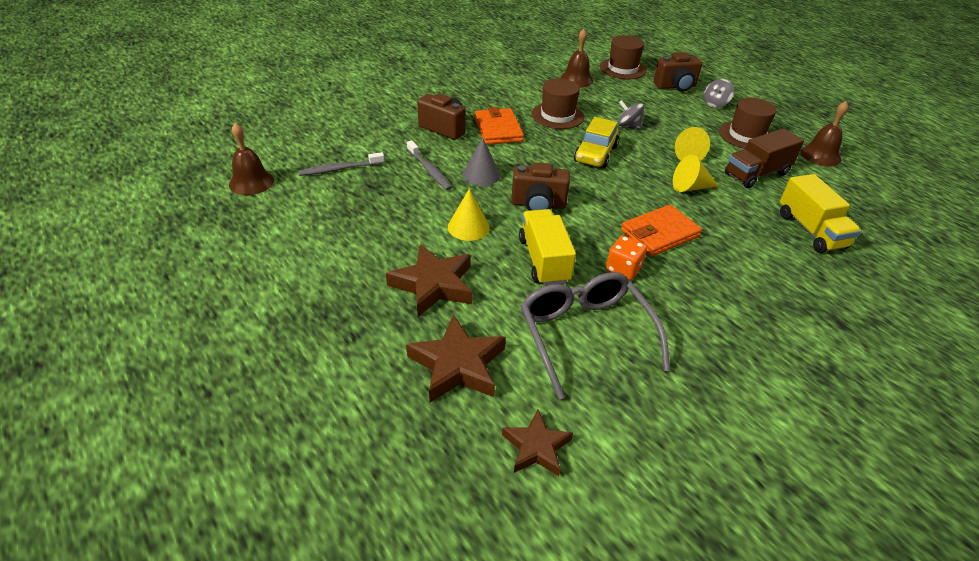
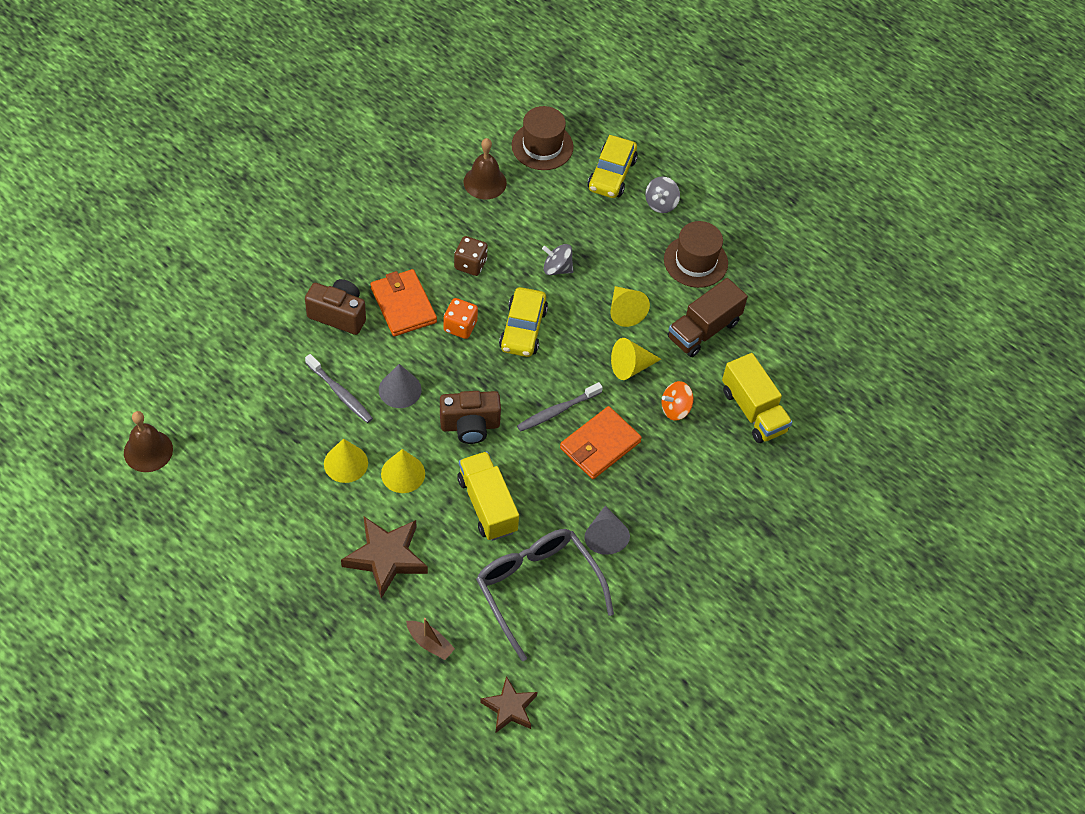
camera: 15 degrees left, 15 degrees up
(340, 169) = (239, 410): grey toothbrush -> grey toothbrush (557, 411)
(418, 213) = (346, 463): none -> yellow cone
(458, 365) = (430, 643): brown star -> brown boat
(557, 115) = (470, 264): brown hat -> brown dice
(623, 269) = (566, 501): orange dice -> orange dice (460, 326)
(662, 302) = (605, 536): none -> grey cone
(675, 86) = (612, 175): brown camera -> yellow car
(733, 219) = (675, 409): none -> orange spinning top
(820, 155) = (777, 283): brown bell -> none

